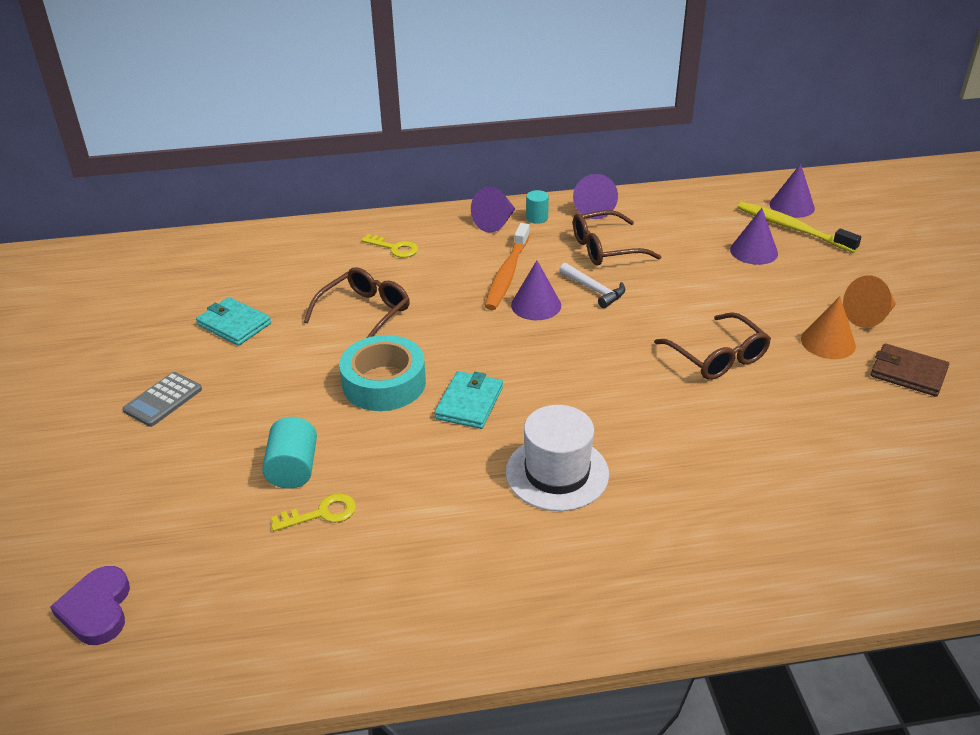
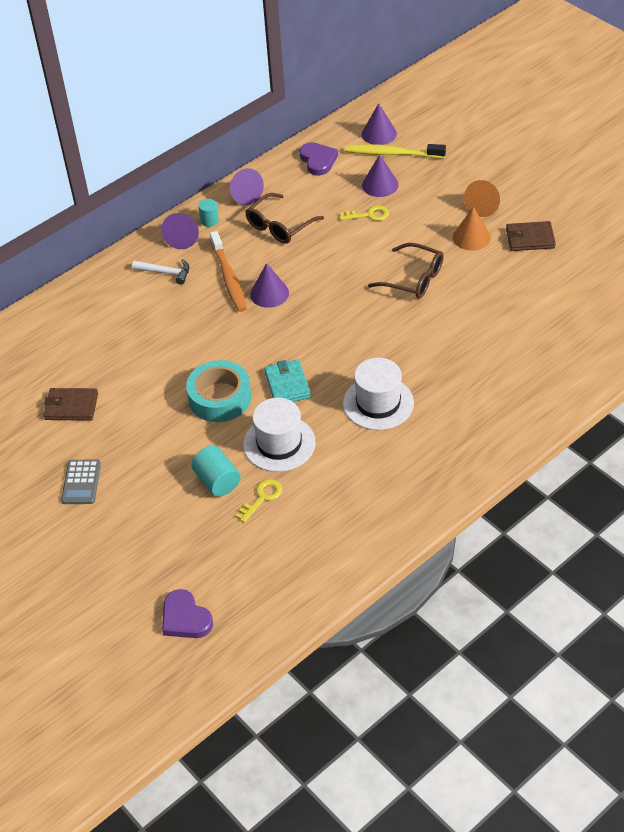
camera: 30 degrees left, 10 degrees up
(234, 324) = (71, 406): turquoise wallet -> brown wallet
(365, 313) = (157, 354): brown glasses -> none
(394, 248) = (128, 293): yellow key -> yellow key (369, 215)
(399, 462) = (279, 443): none -> white hat
(594, 290) = (298, 264): white hammer -> white hammer (165, 273)
(701, 207) = (318, 160): none -> purple heart

